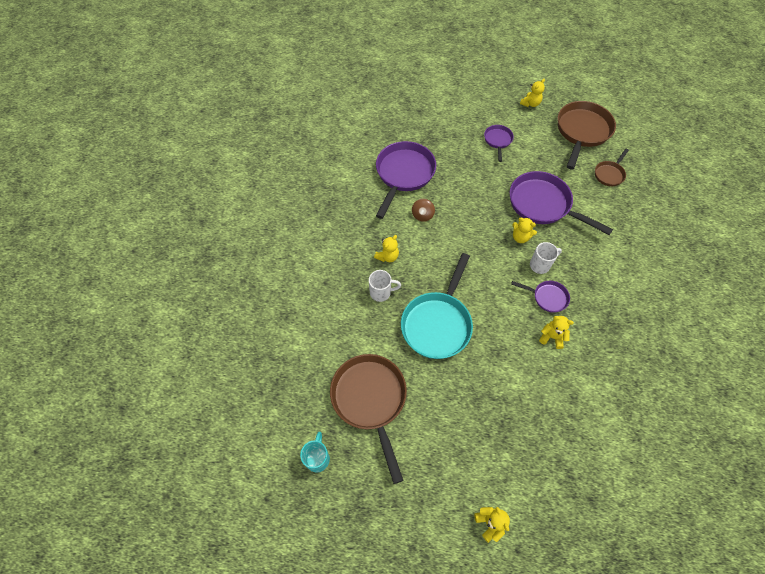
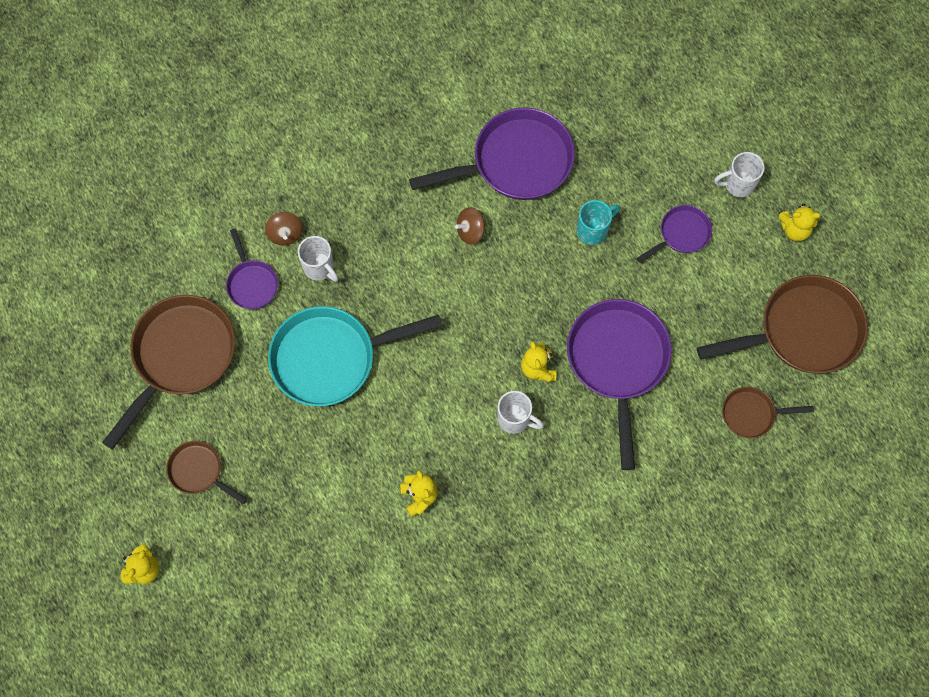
camera: 50 degrees right, 10 degrees up
(317, 458) = (79, 354): turquoise mug -> turquoise mug (593, 230)
(347, 295) = (285, 234): none -> brown spinning top
(387, 256) = (375, 237): yellow teddy bear -> none
(450, 442) = (199, 471): none -> brown pan
(491, 107) = (738, 184): none -> white mug
(547, 297) = (472, 457): purple pan -> purple pan (252, 283)

